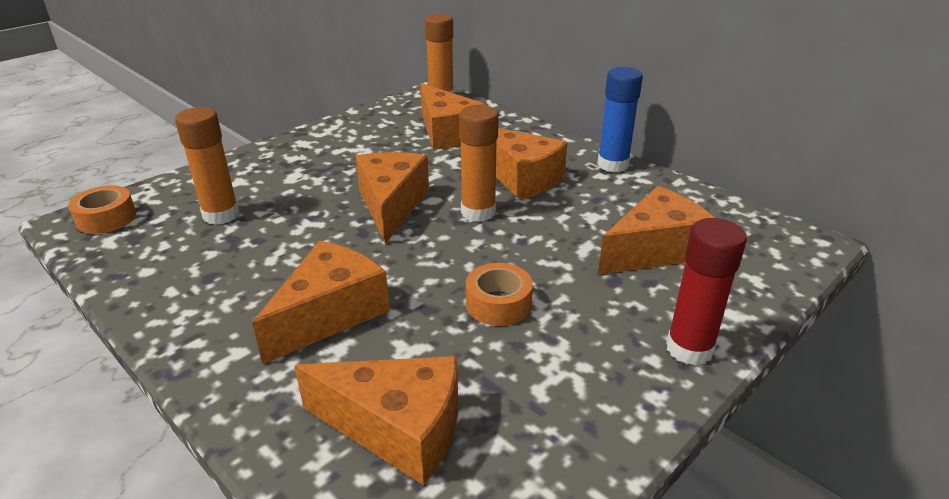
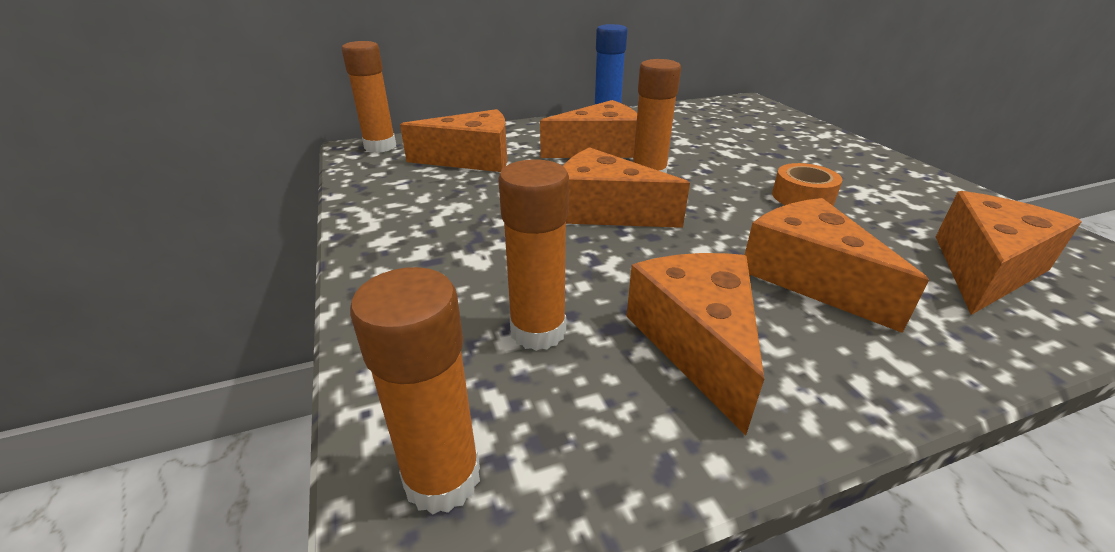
camera: 65 degrees left, 0 degrees up
(106, 218) = (442, 478): orange tape -> orange glue stick
(654, 250) = (741, 135): orange cheese -> orange cheese (696, 343)
(689, 349) = (864, 153): red glue stick -> none

